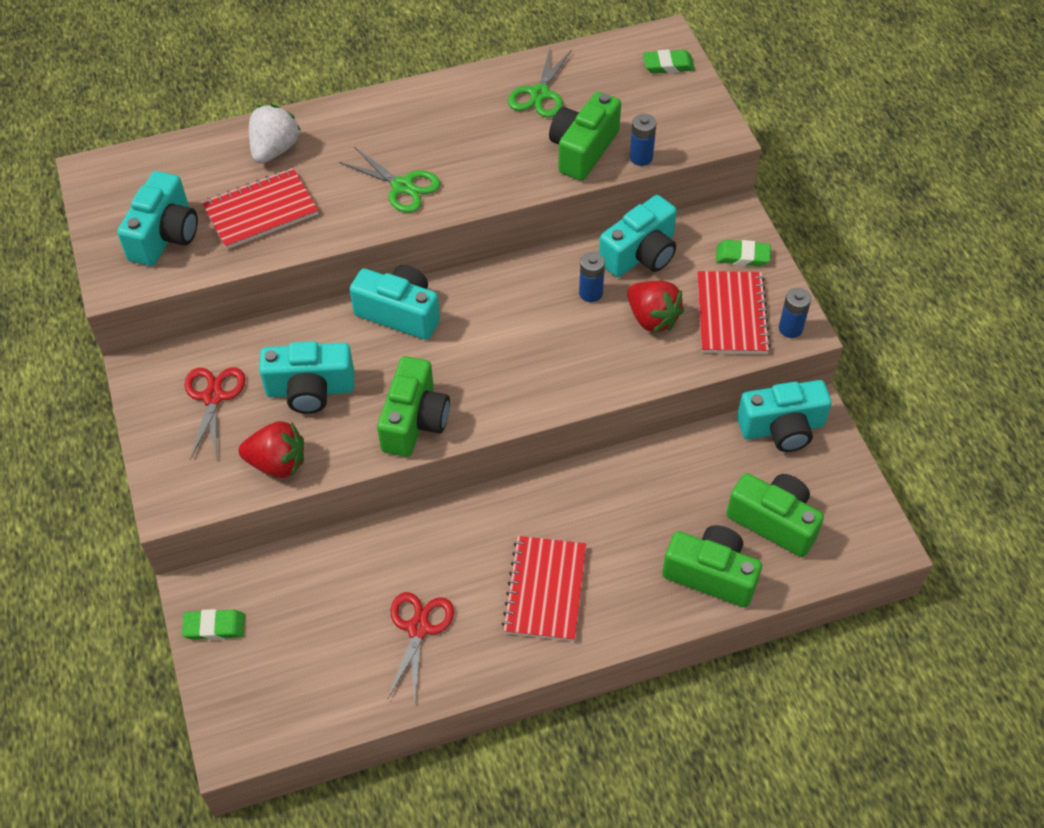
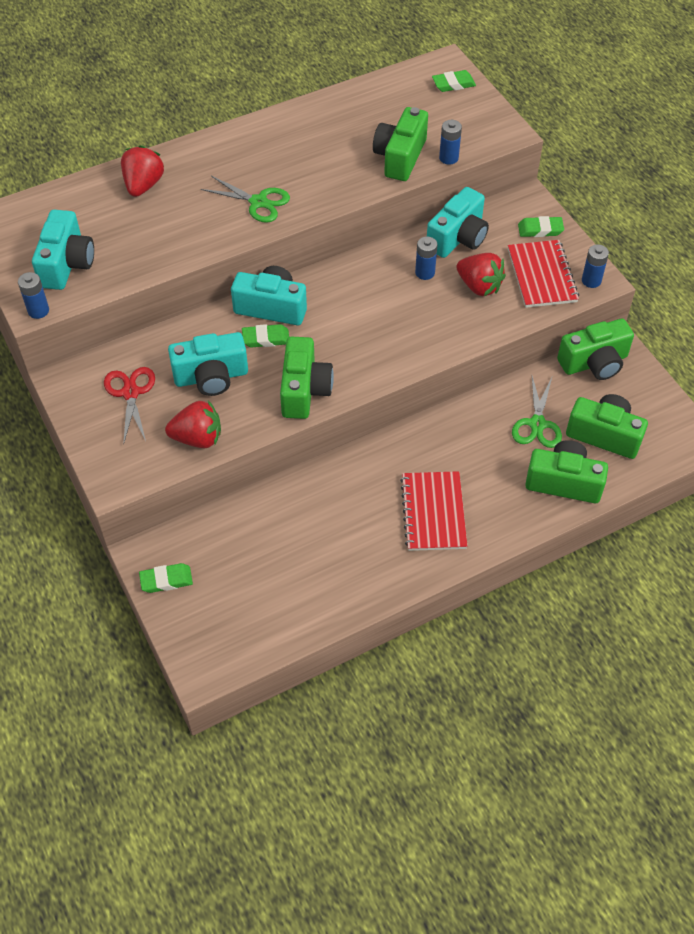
camera: 10 degrees left, 0 degrees up
(119, 288) = (38, 311): none -> blue battery
(260, 211) = (143, 235): red notebook -> none
(275, 149) = (143, 185): white strawberry -> red strawberry
(384, 351) = (266, 338): none -> green eraser
(418, 628) = (337, 557): red scissors -> none
(540, 94) = (354, 117): green scissors -> green scissors (537, 424)
(782, 428) = (594, 362): turquoise camera -> green camera

